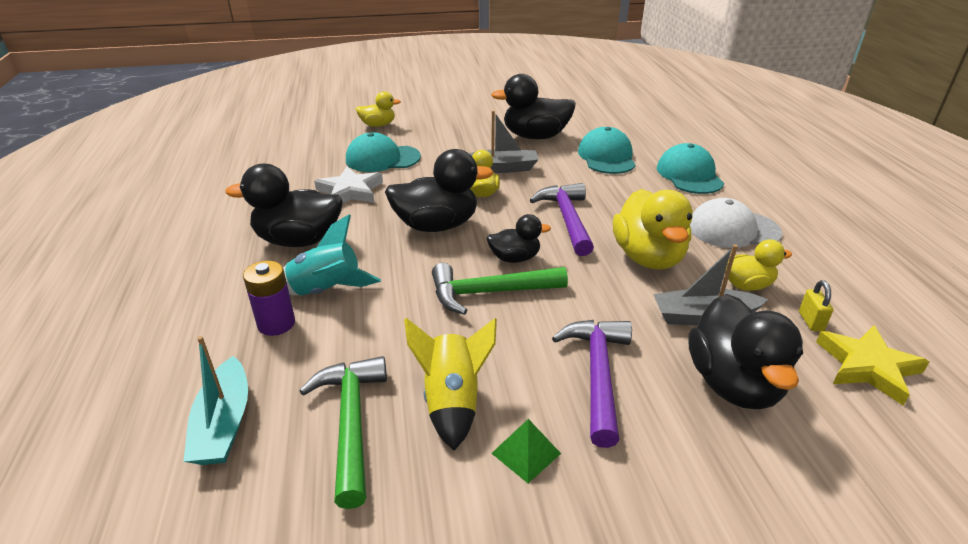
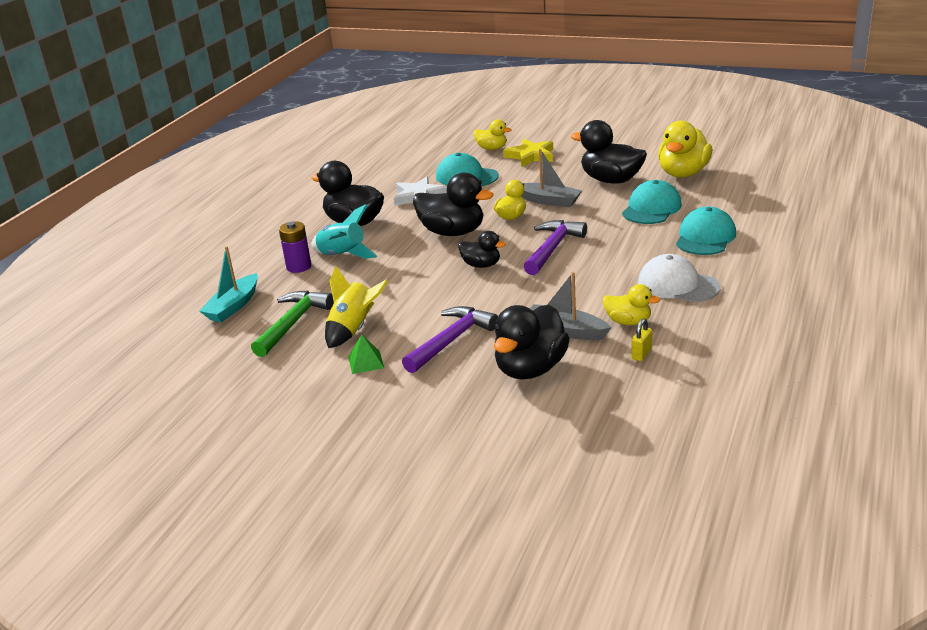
camera: 35 degrees right, 5 degrees down
(490, 292) = (440, 281): green hammer -> none
(648, 257) = (579, 287): yellow duck -> yellow duck (683, 173)
(867, 367) = (639, 388): yellow star -> yellow star (530, 156)

